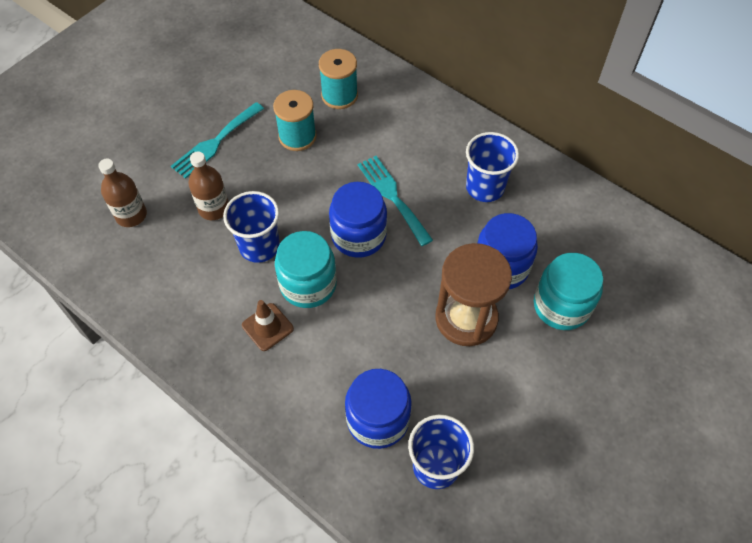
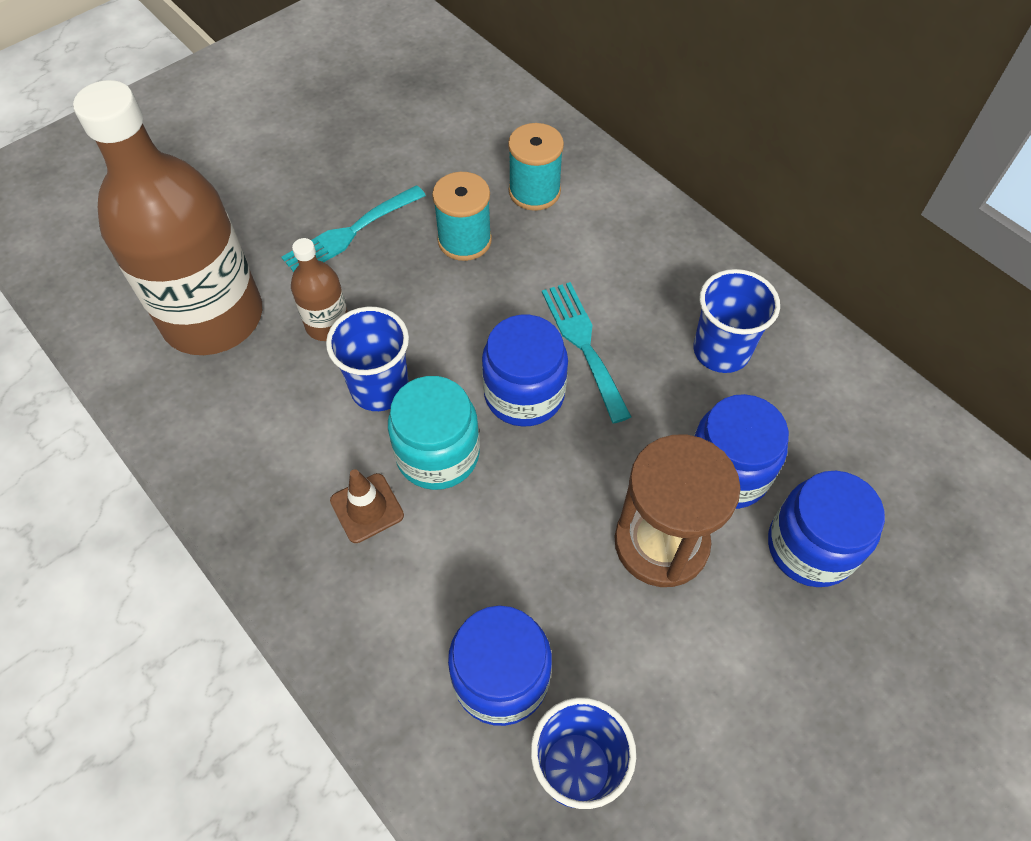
camera: 10 degrees right, 0 degrees up
(131, 215) = (213, 317): brown bottle -> brown bottle, size x2.28
(561, 305) = (810, 547): turquoise jar -> blue jar

